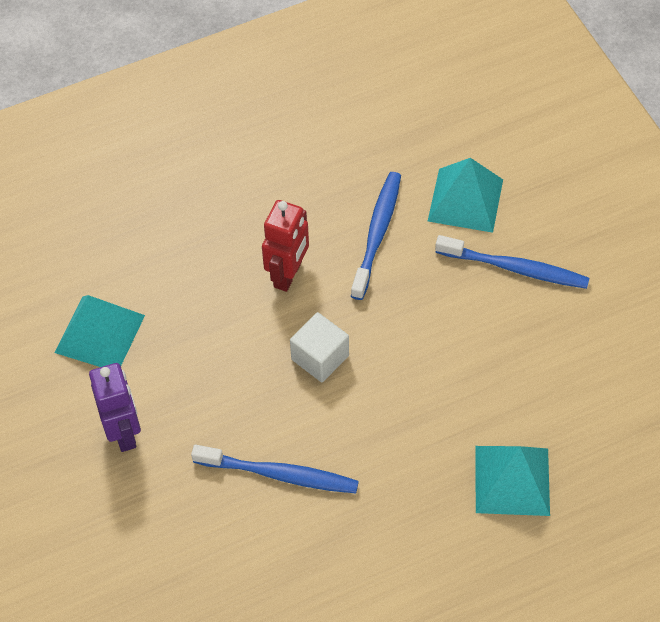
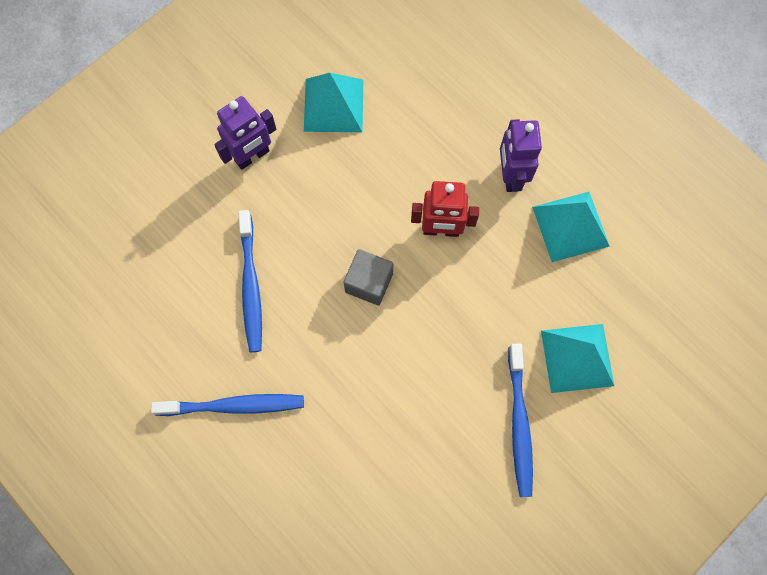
camera: 70 degrees right, 15 degrees up
(255, 196) = (510, 176): none -> purple robot
(320, 357) = (369, 282): white cube -> grey cube
(377, 233) = (510, 291): blue toothbrush -> blue toothbrush (234, 406)
(512, 480) = (302, 480): turquoise pyramid -> turquoise pyramid (570, 226)

